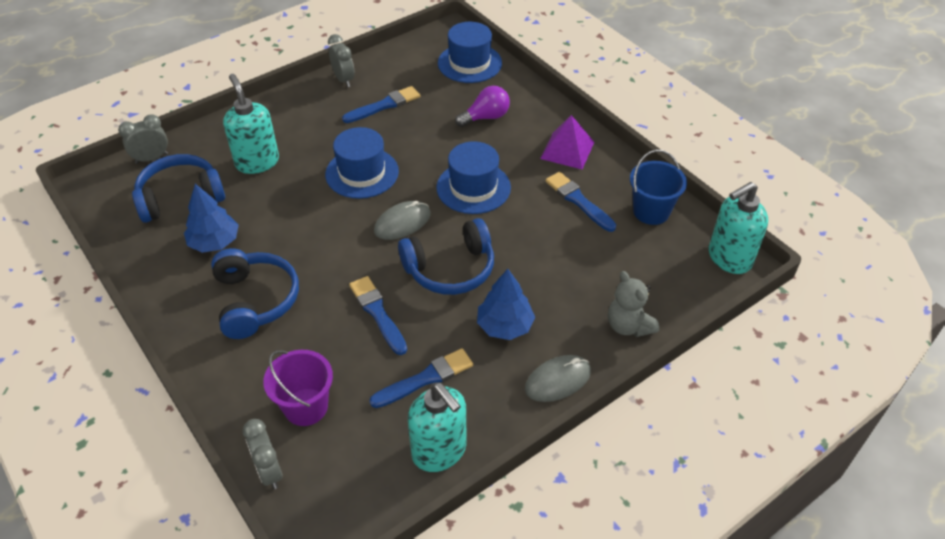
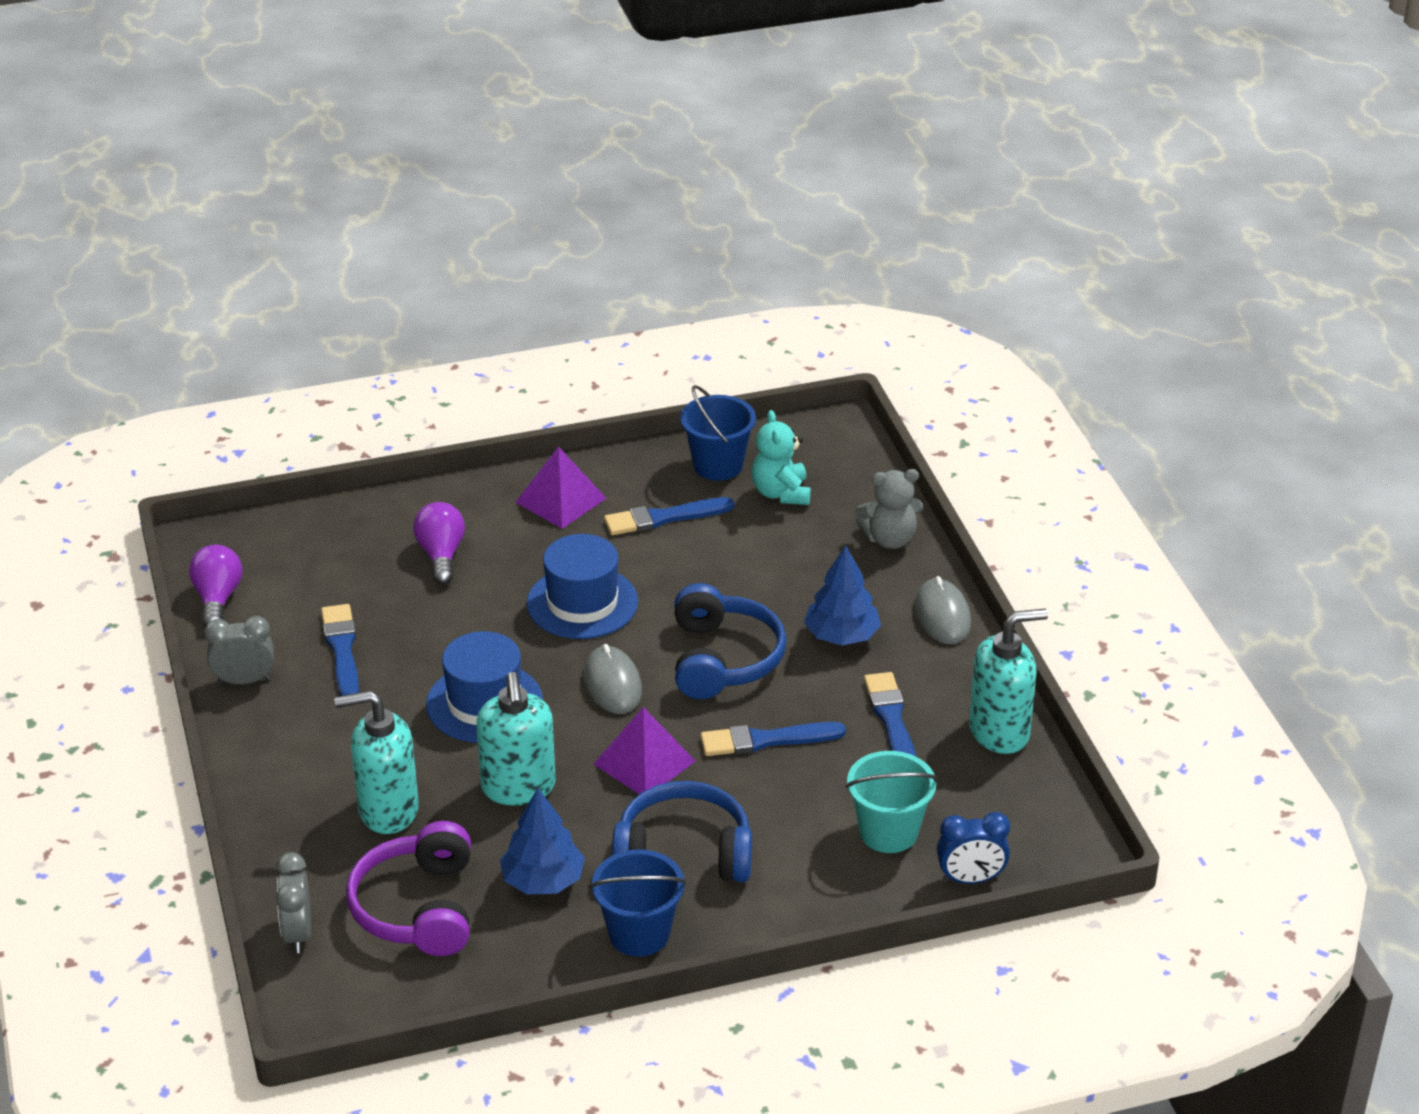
camera: 70 degrees left, 10 degrees down
(177, 299) = (639, 934): none -> blue bucket
(180, 197) = (418, 908): blue headphones -> purple headphones
(269, 471) = (970, 879): grey clock -> blue clock
(306, 407) = (888, 832): purple bucket -> turquoise bucket
(334, 258) = (644, 762): none -> purple pyramid
(405, 51) = (217, 599): none -> purple light bulb
(469, 63) = (301, 540): blue hat -> none
(642, 252) = (781, 493): none -> turquoise teddy bear
(729, 258) = (827, 432): turquoise soap dispenser -> turquoise soap dispenser (518, 787)

